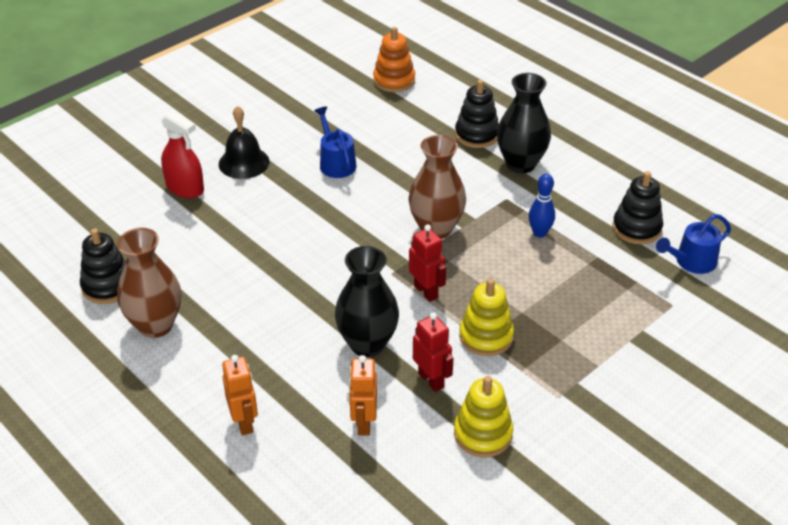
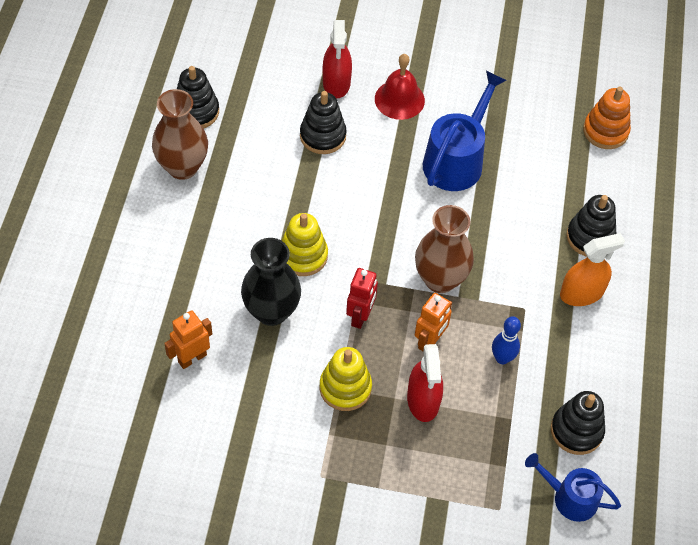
camera: 50 degrees right, 15 degrees up
(227, 222) = (323, 136): none -> black stacking toy
(244, 162) = (399, 99): black bell -> red bell
(244, 422) = (136, 283): orange robot -> orange robot (429, 341)
(336, 163) = (456, 160): blue watering can -> blue watering can, size x1.60
(431, 380) = (268, 377): red robot -> none
(483, 434) = (241, 444): yellow stacking toy -> yellow stacking toy (303, 256)
(521, 164) = (581, 293): black vase -> orange spray bottle
(539, 296) = (423, 400): none -> red spray bottle

